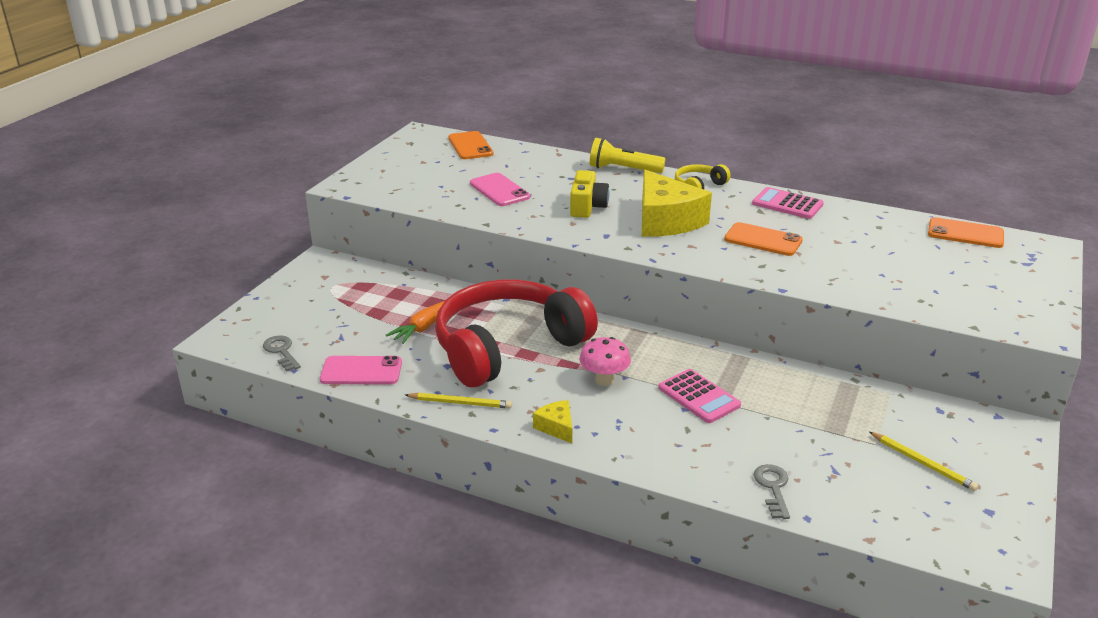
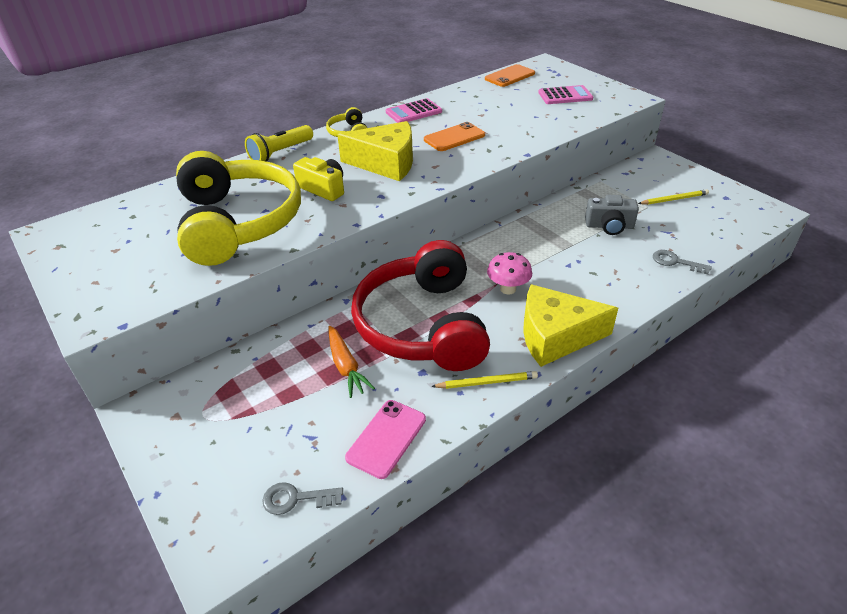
camera: 60 degrees left, 10 degrees up
(460, 403) = (487, 382): yellow pencil -> yellow pencil turned 45 degrees clockwise
(470, 146) = (124, 212): orange phone -> none
(499, 190) = (238, 223): pink phone -> yellow headphones
(556, 427) = (555, 336): yellow cheese -> yellow cheese, size x2.18
(699, 397) = (558, 253): pink calculator -> pink calculator (565, 96)
(794, 421) = (609, 226): none -> grey camera

